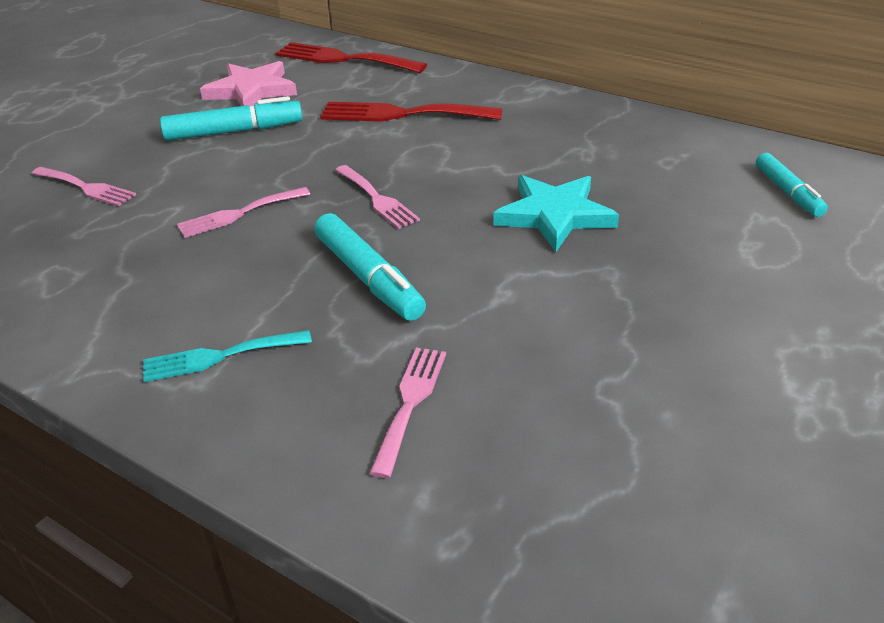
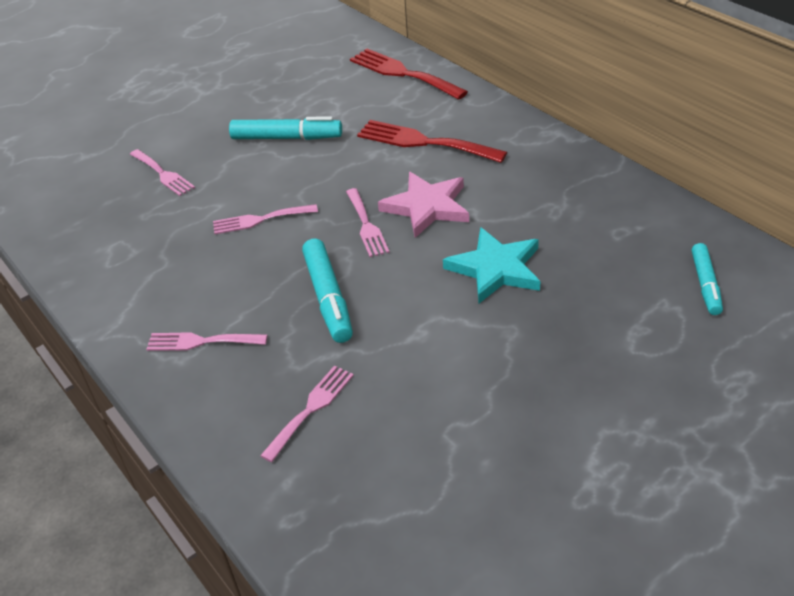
camera: 20 degrees right, 5 degrees up
(219, 356) = (201, 342): turquoise fork -> pink fork
(252, 90) = (316, 97): pink star -> pink star (427, 207)

